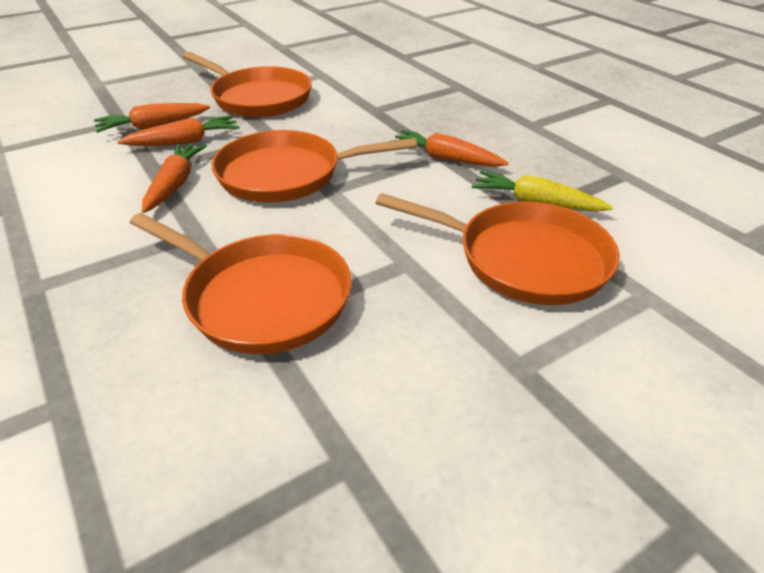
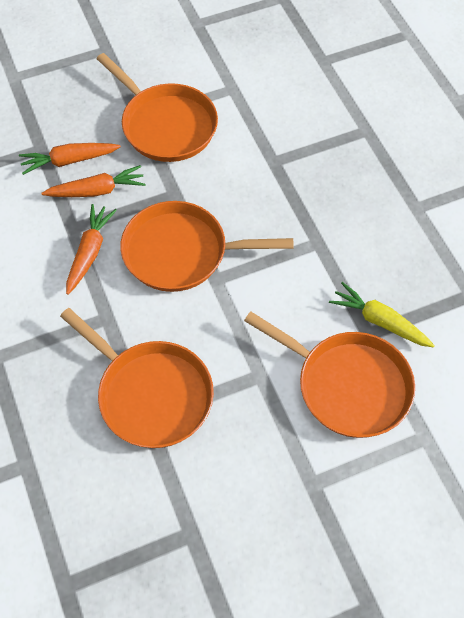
camera: 10 degrees right, 20 degrees up
(445, 158) = (321, 249): orange carrot -> none

